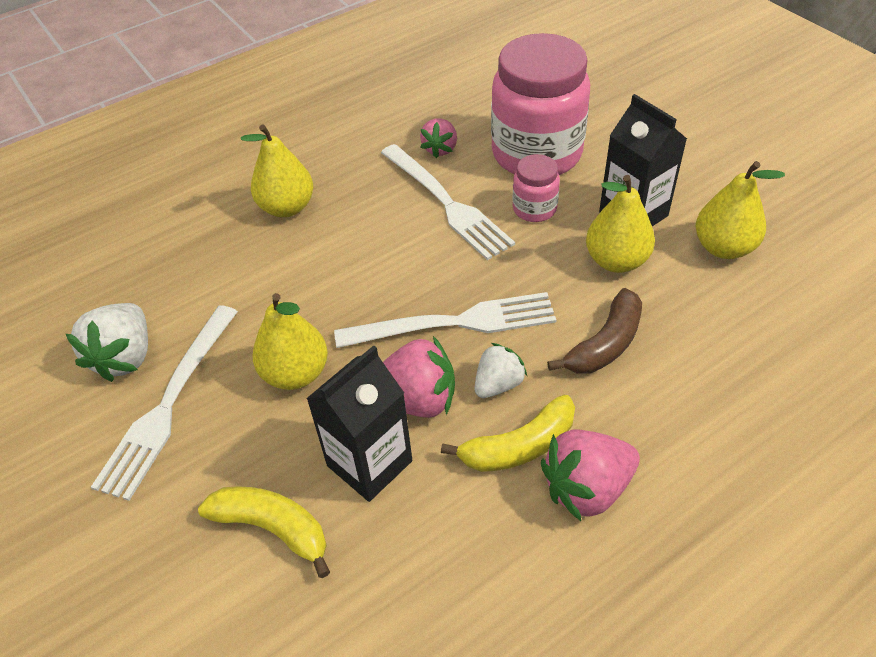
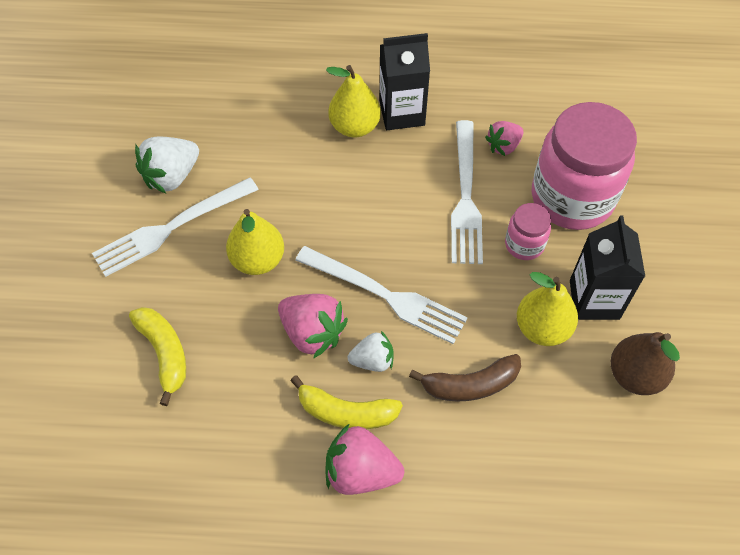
camera: 35 degrees right, 10 degrees up
(369, 463) = (249, 354): black carton -> black carton (402, 113)
(723, 247) = (635, 375): yellow pear -> brown pear

